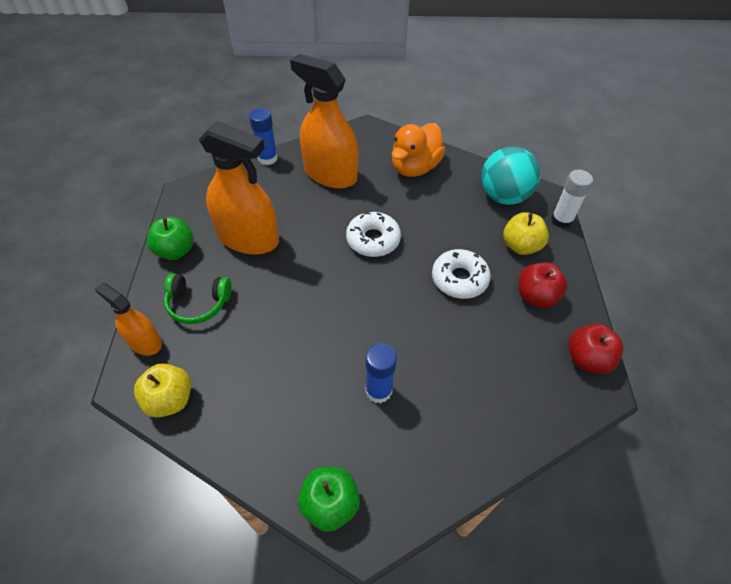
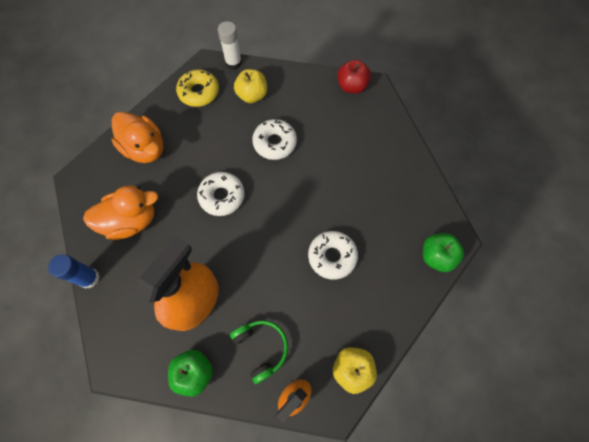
camera: 80 degrees left, 15 degrees up
(198, 303) = (261, 348): green headphones -> green headphones turned 45 degrees counterclockwise
(313, 362) = (332, 256): none -> white donut
(330, 174) = (131, 221): orange spray bottle -> orange duck
(378, 390) = (360, 215): blue glue stick -> none
(503, 196) = (199, 92): turquoise ball -> yellow donut
(536, 296) = (299, 99): red apple -> none

